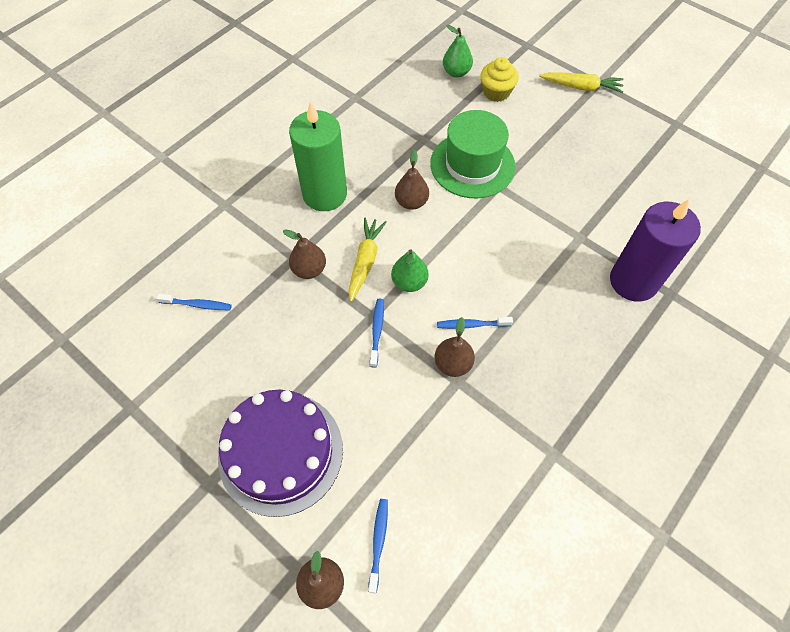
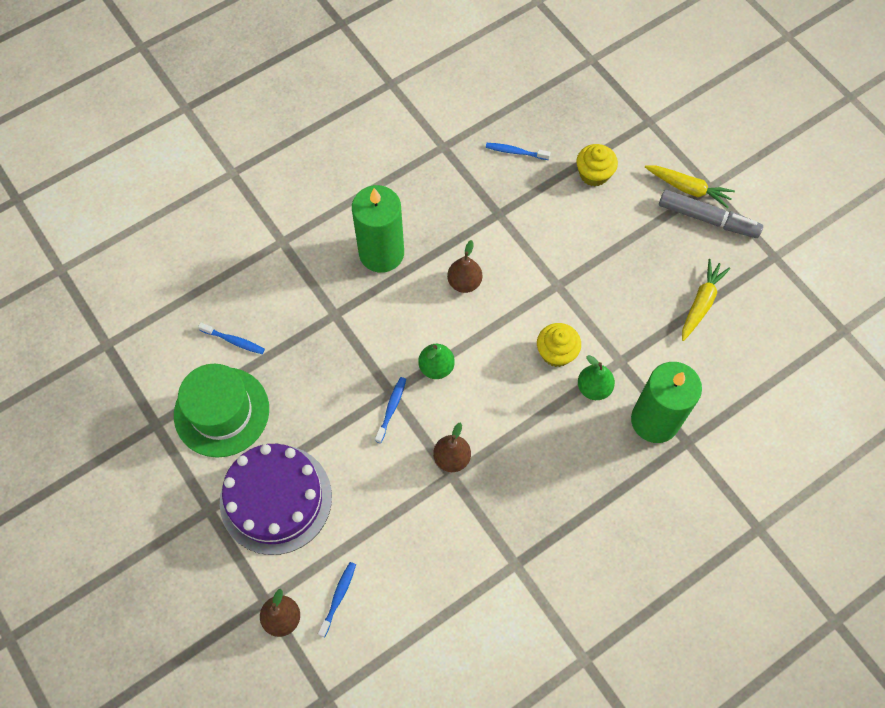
camera: 15 degrees right, 5 degrees up
(309, 269) = (345, 331): brown pear -> none
(365, 261) = (400, 335): yellow carrot -> yellow carrot (701, 303)
(456, 72) = (559, 140): green pear -> green pear (594, 388)
(471, 325) = (481, 425): blue toothbrush -> blue toothbrush (515, 152)
(472, 165) = (539, 255): green hat -> green hat (221, 412)
(519, 243) = (556, 352): none -> yellow cupcake
(607, 107) = (707, 219): none -> grey marker
(633, 281) = (655, 420): purple candle -> green candle

